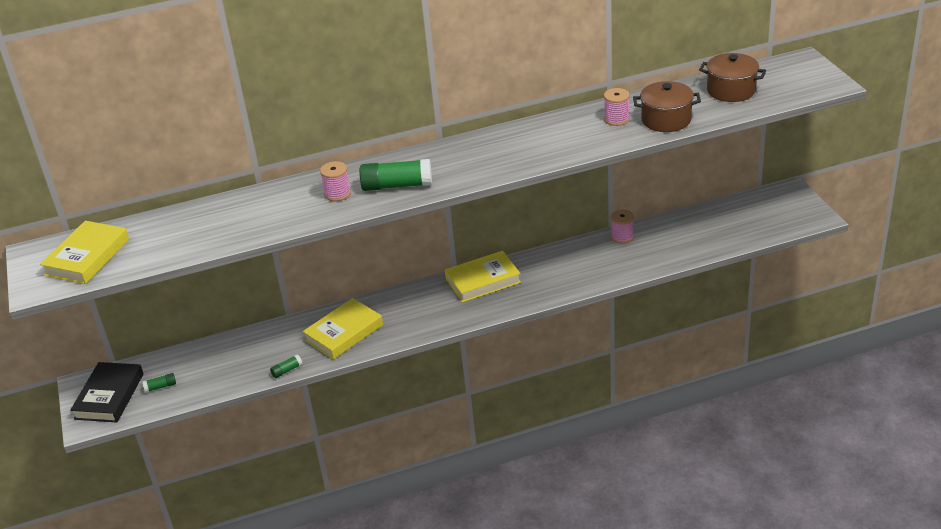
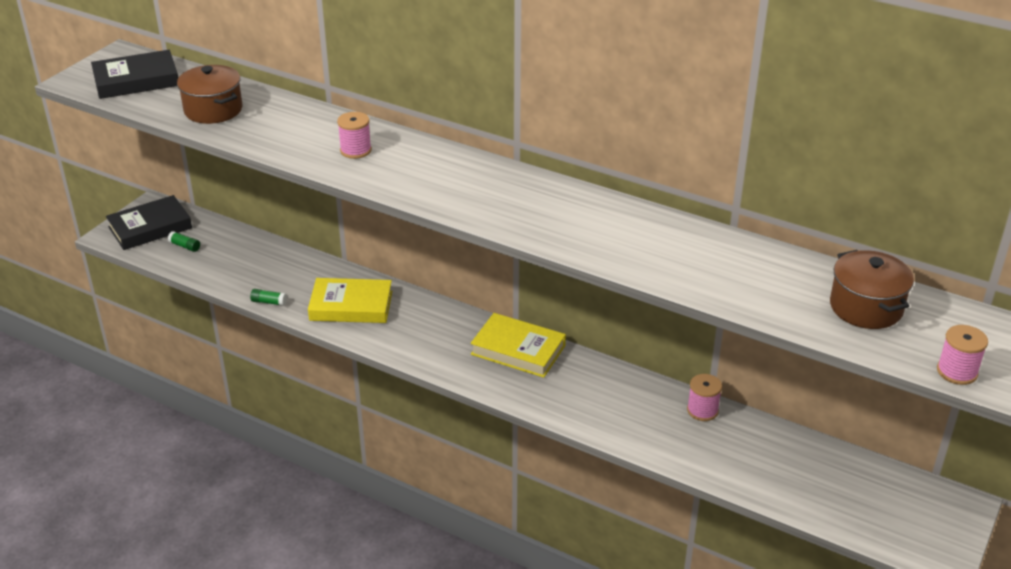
camera: 45 degrees right, 0 degrees up
(87, 257) = (136, 80): yellow book -> black book
(397, 185) = (406, 175): green glue stick -> none
(616, 119) = (693, 252): pink spool -> pink spool (957, 372)
(666, 120) = (737, 287): brown pot -> brown pot (213, 110)

